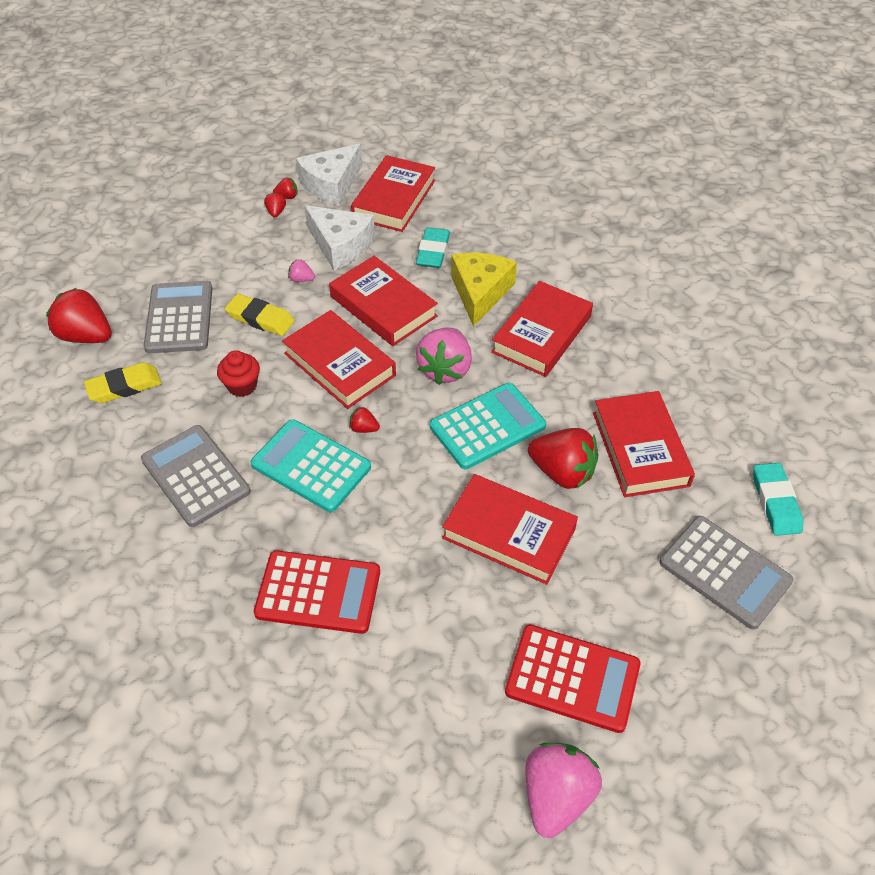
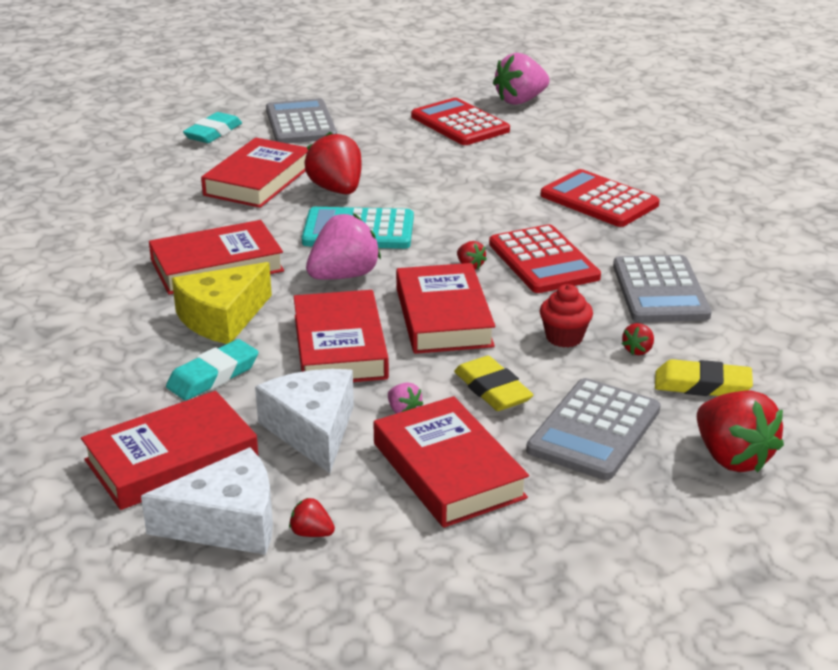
camera: 145 degrees left, 20 degrees down
(276, 212) = (351, 515): red strawberry -> red strawberry (638, 350)
(311, 466) = (543, 261): turquoise calculator -> red calculator
(509, 533) = (421, 179): red book -> red book (448, 470)

